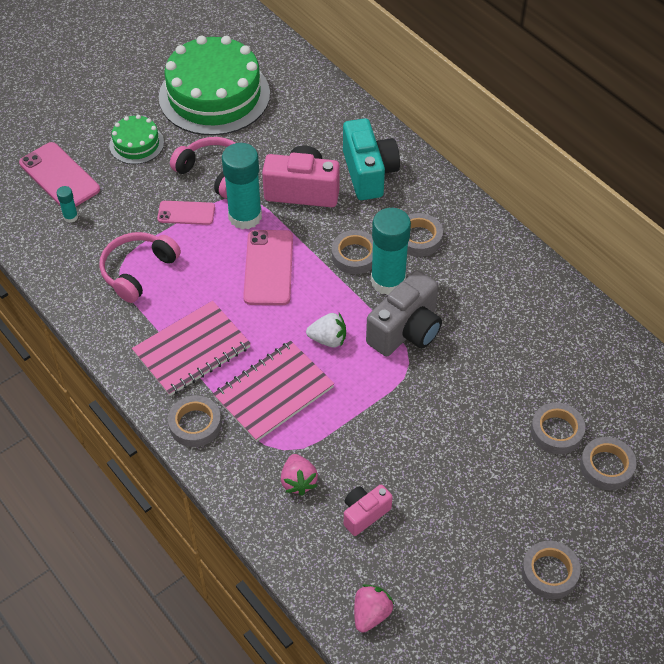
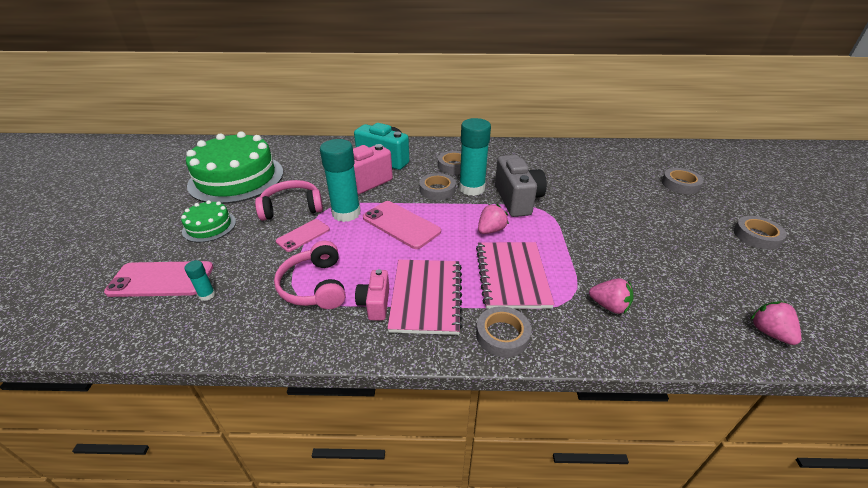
camera: 50 degrees left, 15 degrees down
(328, 339) = (491, 230): white strawberry -> pink strawberry
(364, 514) = (663, 288): pink camera -> pink camera (375, 304)
(556, 431) = (642, 187): grey tape -> none

